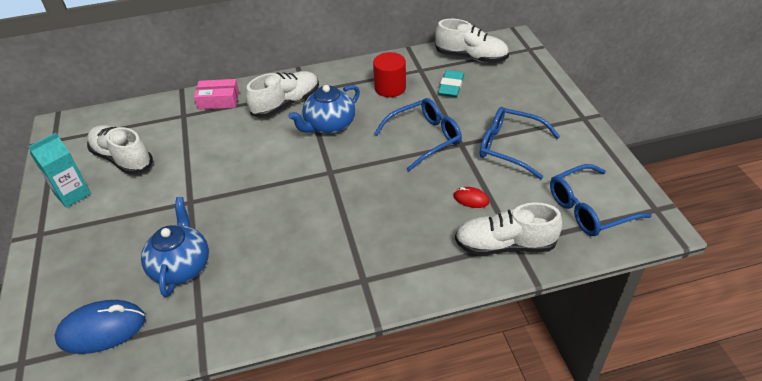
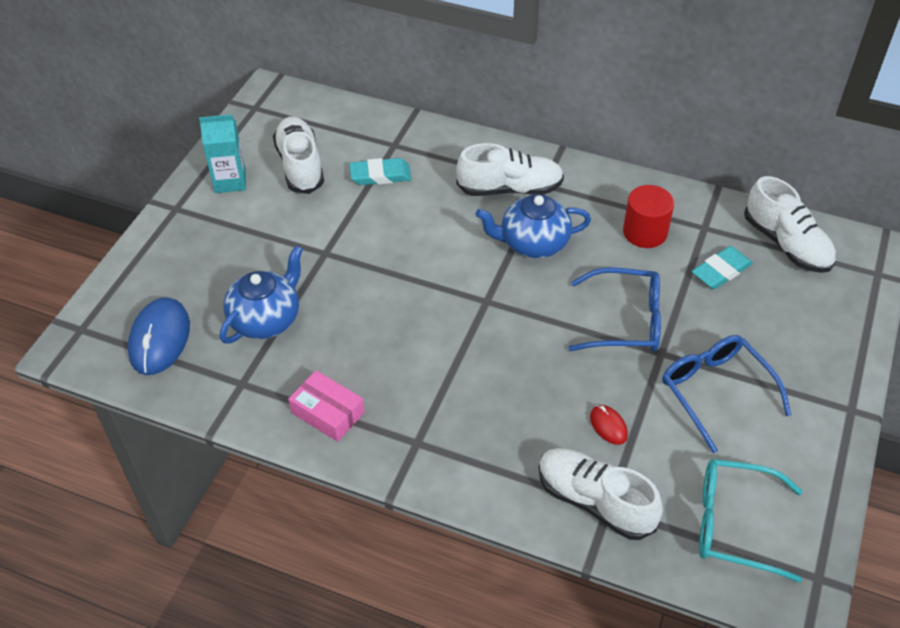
camera: 35 degrees right, 5 degrees up
(102, 329) = (160, 339): blue mouse -> blue mouse turned 75 degrees clockwise
(189, 137) = (380, 175): none -> turquoise eraser
(218, 100) = (443, 145): pink box -> pink box (328, 412)
(589, 209) = (734, 524): blue glasses -> turquoise glasses

